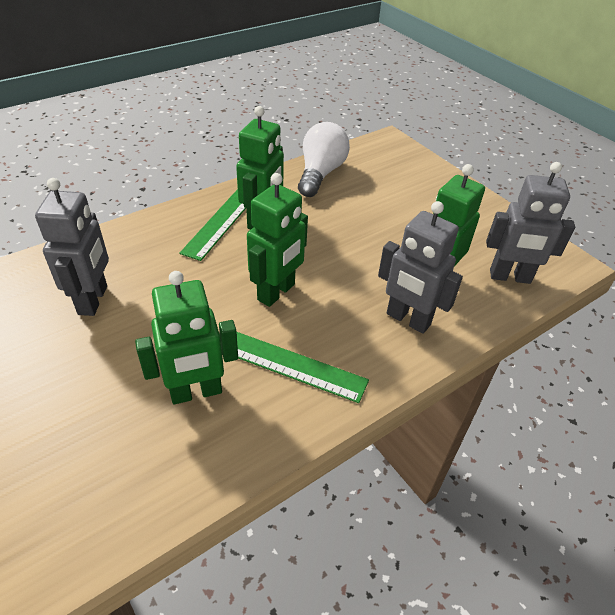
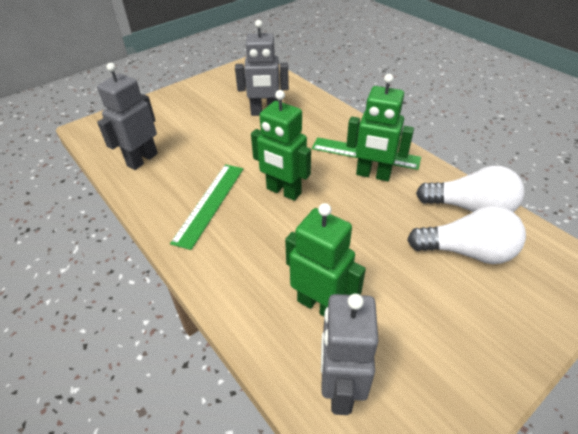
camera: 90 degrees right, 0 degrees up
(196, 392) = (188, 164): green robot -> none
(371, 187) = (466, 251): none -> white light bulb
(408, 320) = (259, 278): grey robot -> grey robot (142, 160)

